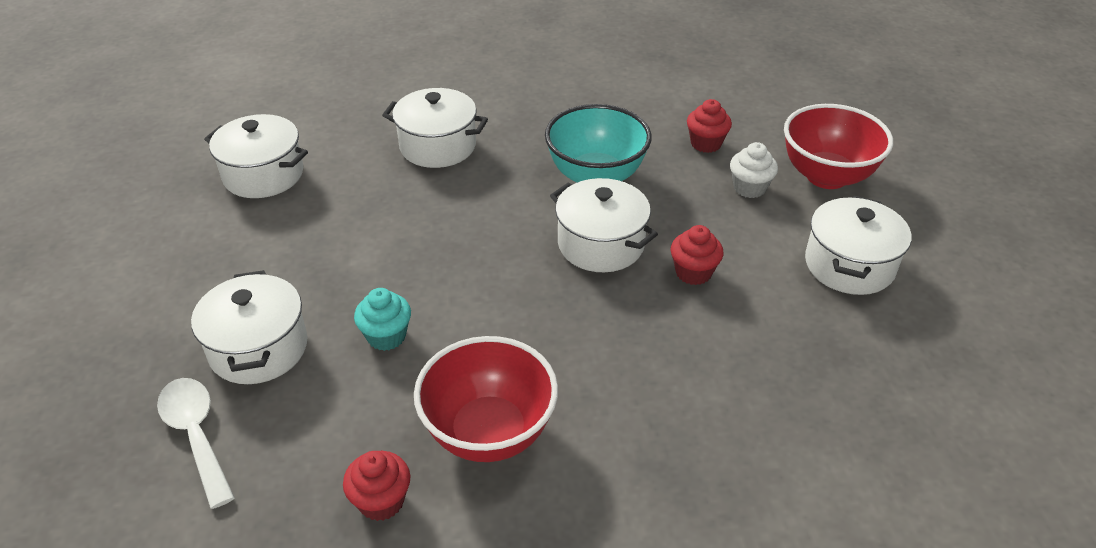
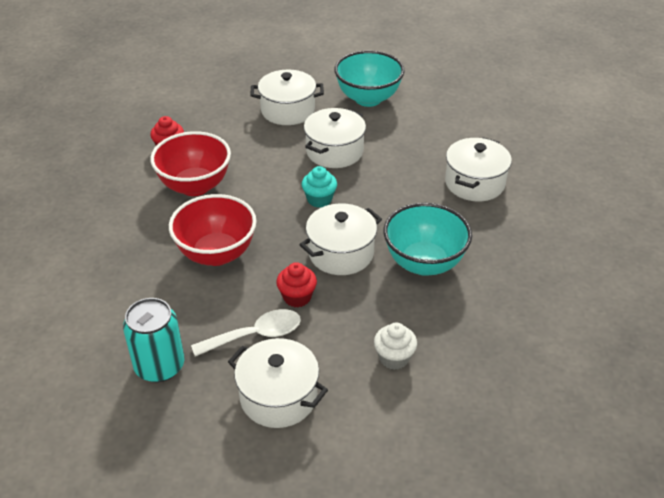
camera: 100 degrees right, 0 degrees up
(196, 435) = (236, 95): white spoon -> white spoon (256, 335)
(230, 255) = (368, 99): none -> turquoise bowl
(263, 175) = (447, 108): white pot -> white pot (334, 151)
(386, 336) = (281, 153): turquoise cupcake -> turquoise cupcake (319, 199)
(706, 143) = (465, 343): red cupcake -> none
(826, 176) = (403, 422): red bowl -> red bowl (216, 254)
(868, 381) = (159, 366): none -> turquoise can

